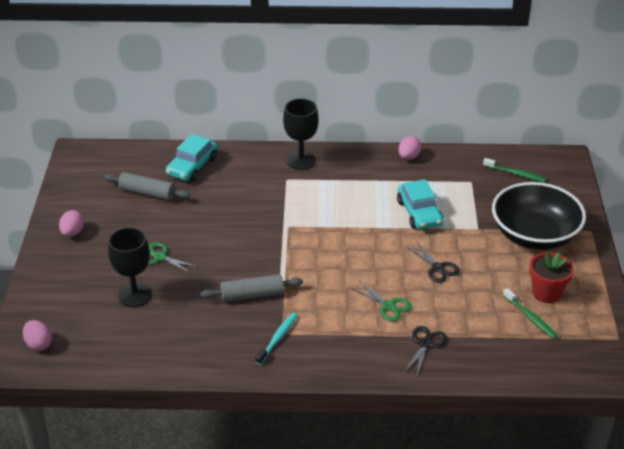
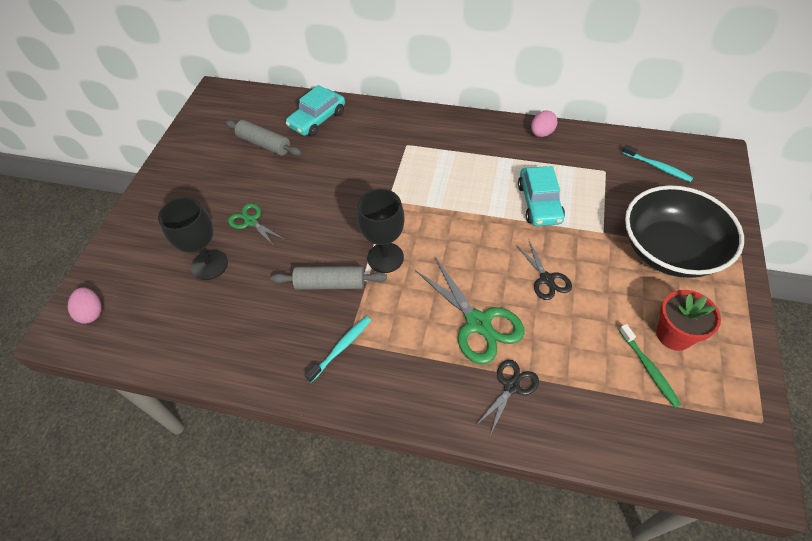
camera: 15 degrees right, 15 degrees up
(73, 233) = (177, 181): pink egg -> none
(301, 160) = (427, 125): black goblet -> black goblet (385, 258)
(388, 306) = (478, 323): green scissors -> green scissors, size x1.72
(515, 174) = (657, 167): green toothbrush -> turquoise toothbrush

